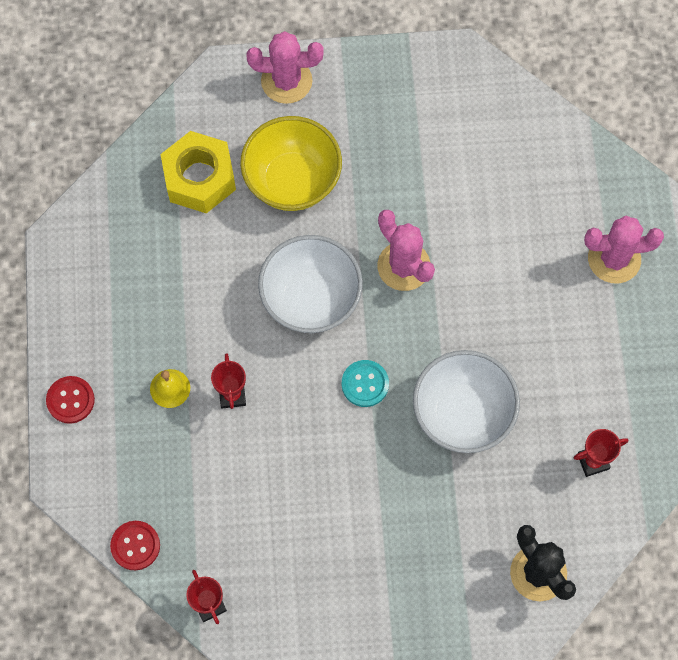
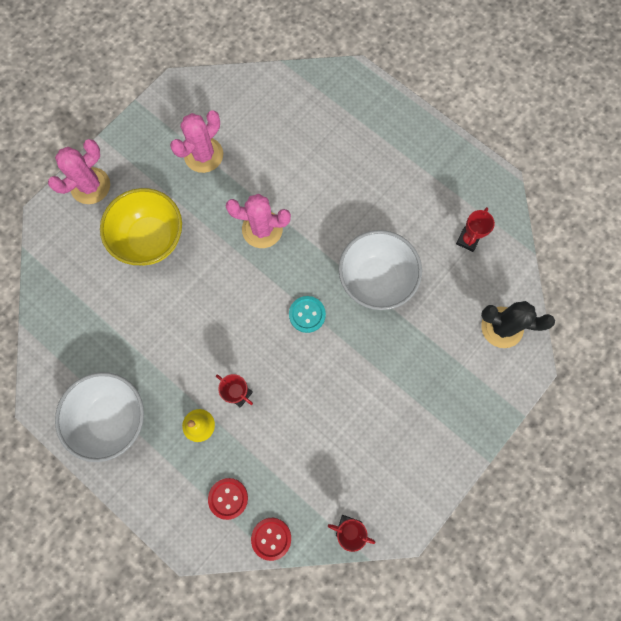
camera: 45 degrees left, 5 degrees up
(70, 400) = (145, 491): red button -> red button (228, 498)
(199, 178) = (93, 287): yellow nut -> none
(311, 299) = (229, 296): white bowl -> white bowl (112, 418)
(614, 259) = (369, 123): pink cactus -> pink cactus (203, 155)

